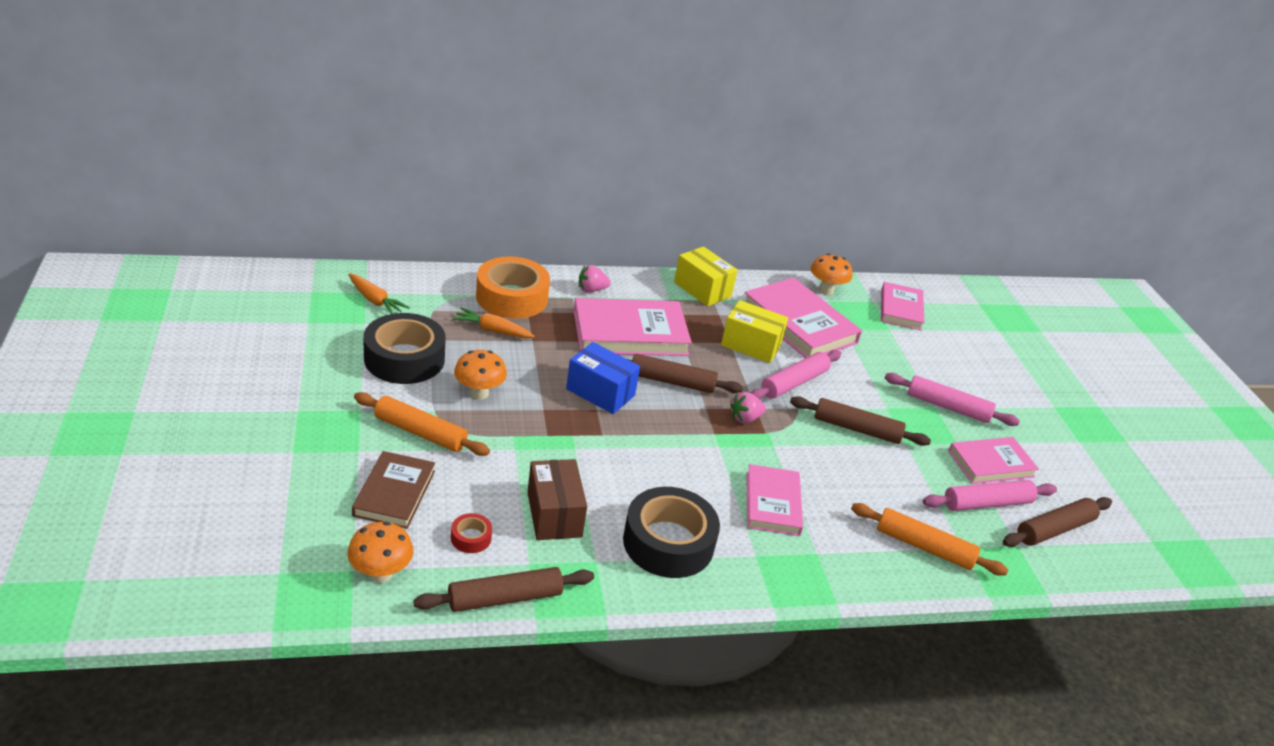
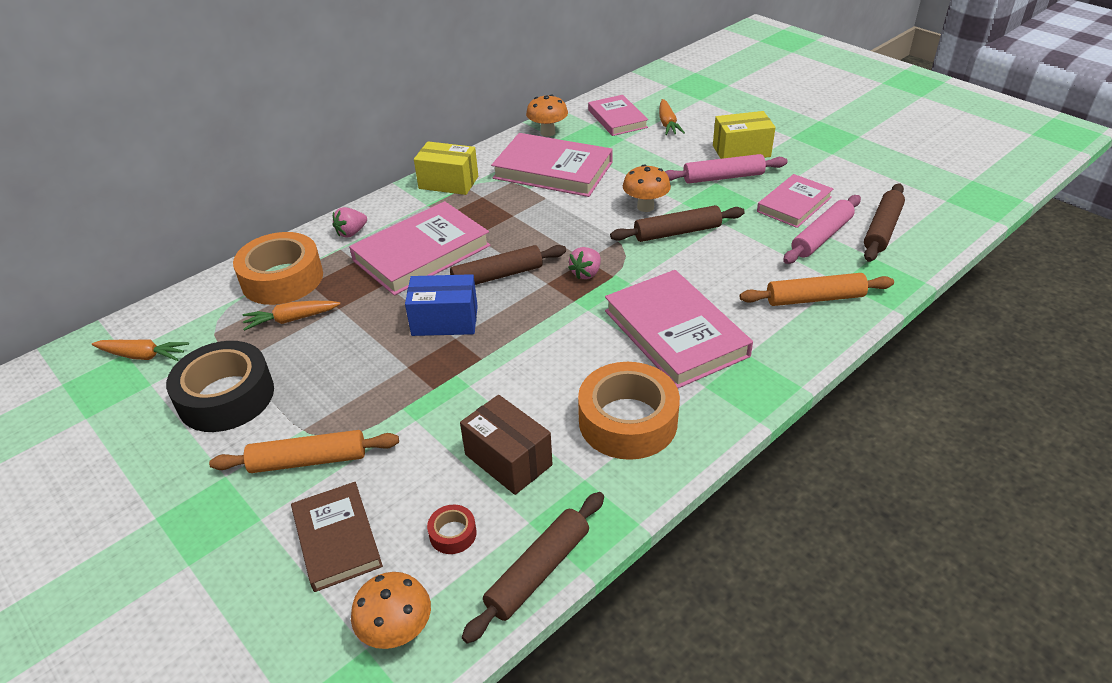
camera: 25 degrees left, 5 degrees up
(479, 393) = (332, 387): orange mushroom -> orange mushroom (645, 207)
(668, 542) = (628, 421): black tape -> orange tape
(751, 345) = (532, 209): yellow box -> yellow box (741, 151)
(772, 503) = (675, 333): pink book -> pink book, size x1.61
(794, 383) = (595, 221): pink rolling pin -> none
(943, 336) = (667, 124): none -> orange carrot

